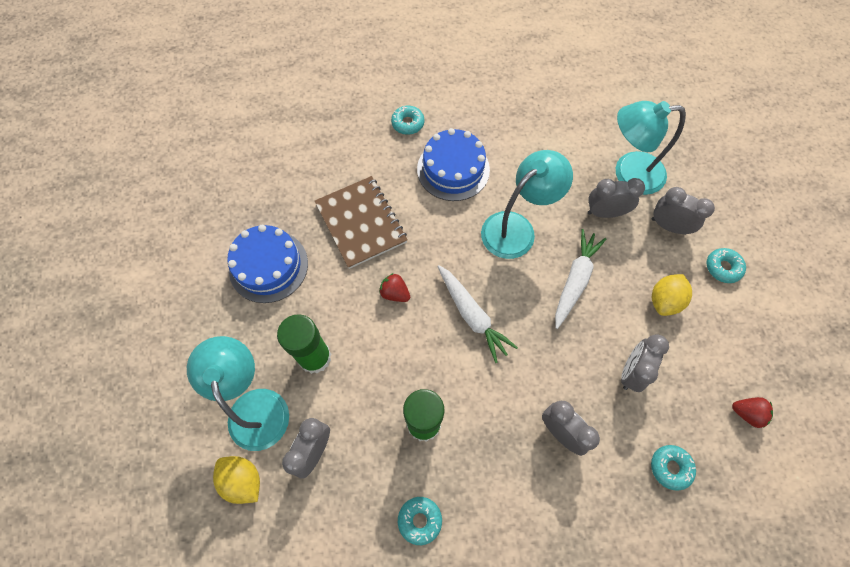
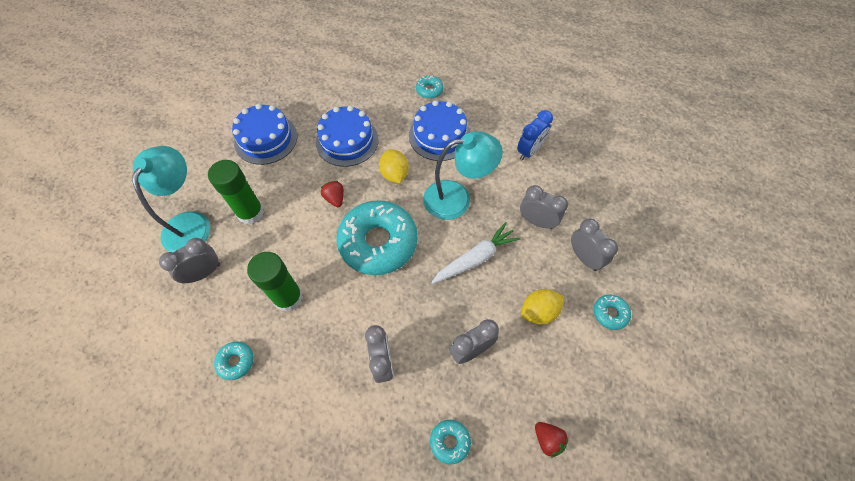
camera: 30 degrees right, 5 degrees down
(243, 480) = (147, 266): yellow lemon -> yellow lemon (394, 174)
(361, 223) = (347, 141): brown notebook -> blue cake
(472, 315) = (378, 242): white carrot -> turquoise donut
(551, 143) = (529, 151): none -> blue clock
(628, 173) = (578, 202): turquoise lamp -> none

